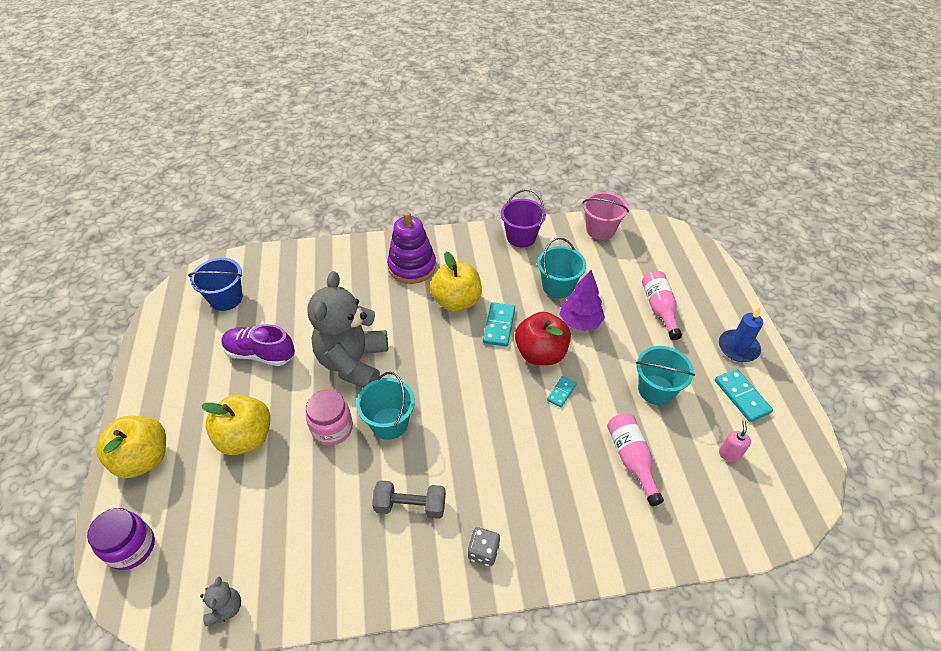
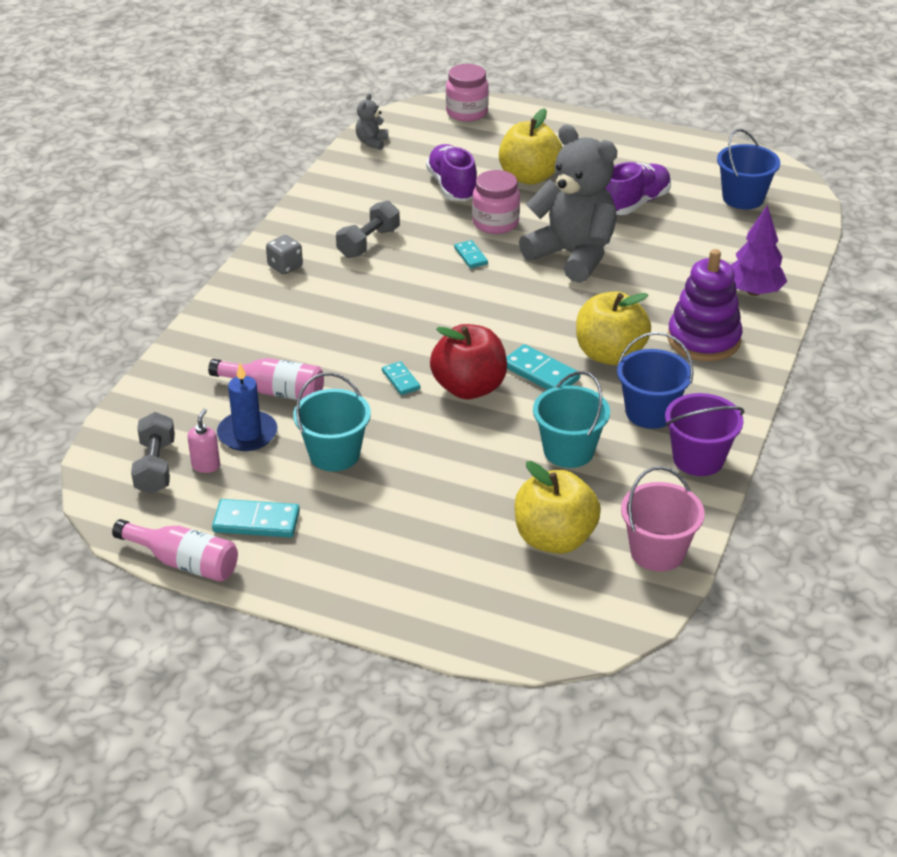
camera: 120 degrees right, 10 degrees down
(132, 548) = (467, 112): purple jar -> pink jar
(143, 459) = (553, 127): yellow apple -> yellow apple (554, 539)
(226, 608) = (372, 142): grey teddy bear -> grey teddy bear turned 75 degrees clockwise
(287, 488) = (452, 186): none -> purple shoe
(389, 423) = (470, 256): turquoise bucket -> turquoise domino
(498, 266) = (650, 412): none -> blue bucket
(580, 322) = (490, 442): purple tree -> purple tree (753, 291)
(659, 309) = (449, 527): pink bottle -> pink bottle (184, 562)
(729, 454) = (206, 465): pink soap dispenser -> pink soap dispenser turned 120 degrees counterclockwise
(738, 348) = (322, 566): blue candle -> blue candle (247, 434)
(758, 483) = (155, 467): none -> grey dumbbell

